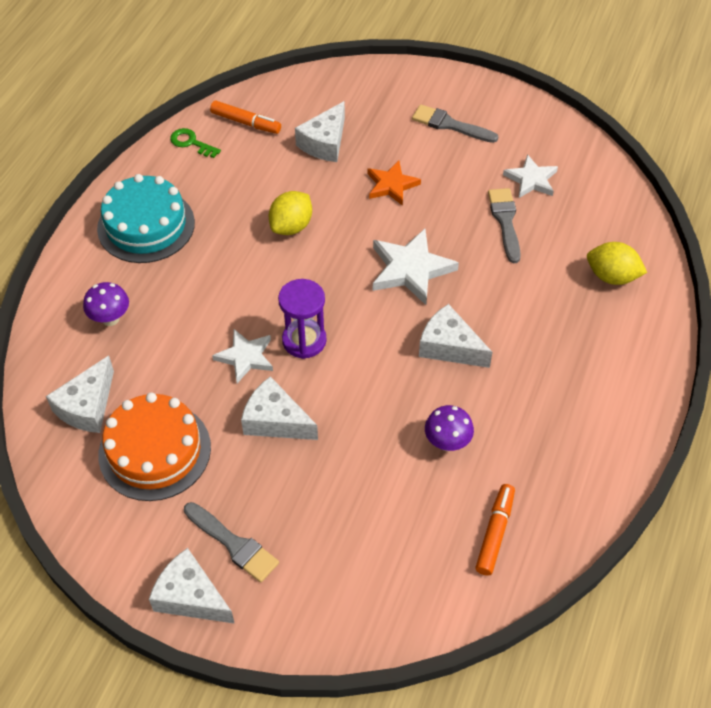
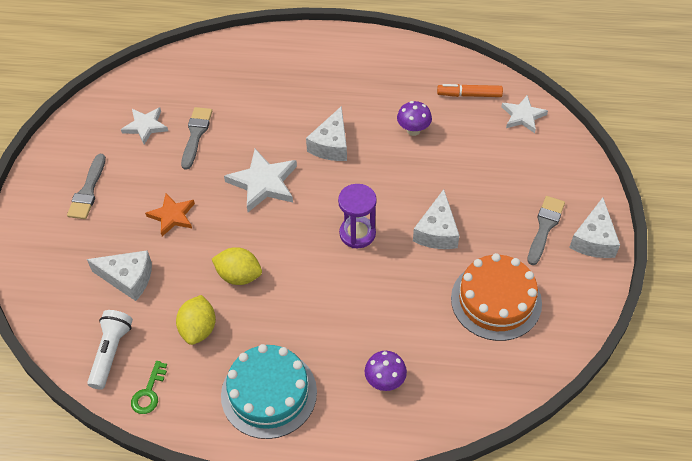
camera: 105 degrees left, 0 degrees up
(87, 406) = (478, 363): white cheese -> none
(245, 357) = (387, 268): white star -> white star (523, 116)
(246, 122) = (111, 352): orange marker -> white flashlight
(505, 221) = (196, 135): grey brush -> grey brush turned 120 degrees clockwise
(611, 276) = (236, 67): yellow lemon -> yellow lemon (198, 329)

